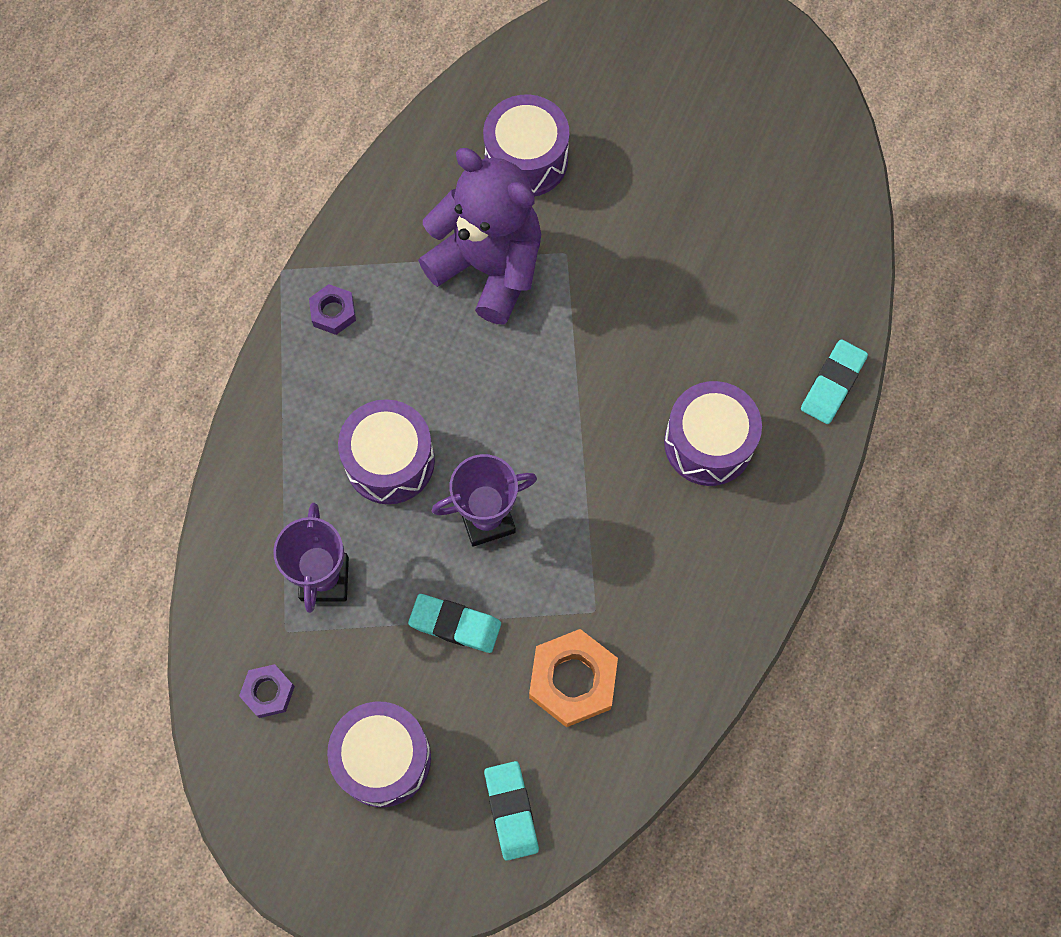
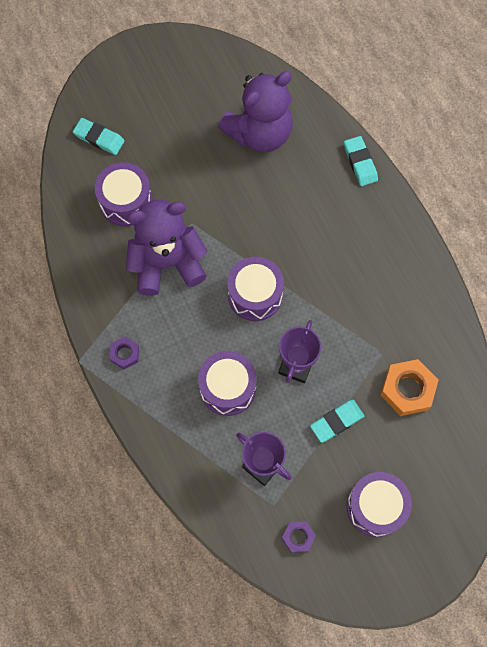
camera: 50 degrees left, 0 degrees up
(511, 811) = (448, 467): turquoise eraser -> turquoise eraser (99, 138)
(708, 443) = (343, 238): purple drum -> purple drum (255, 295)
(759, 235) = (259, 133): none -> purple teddy bear

